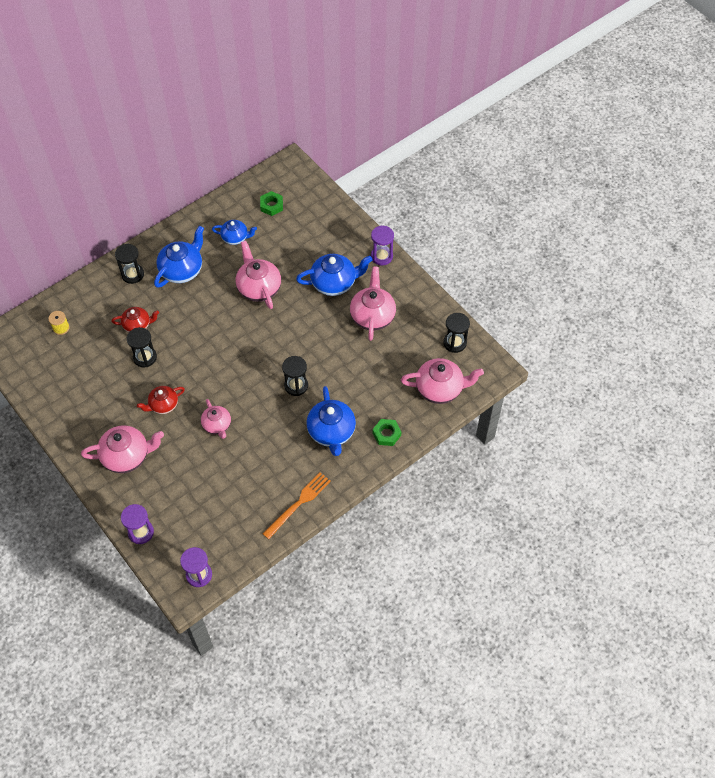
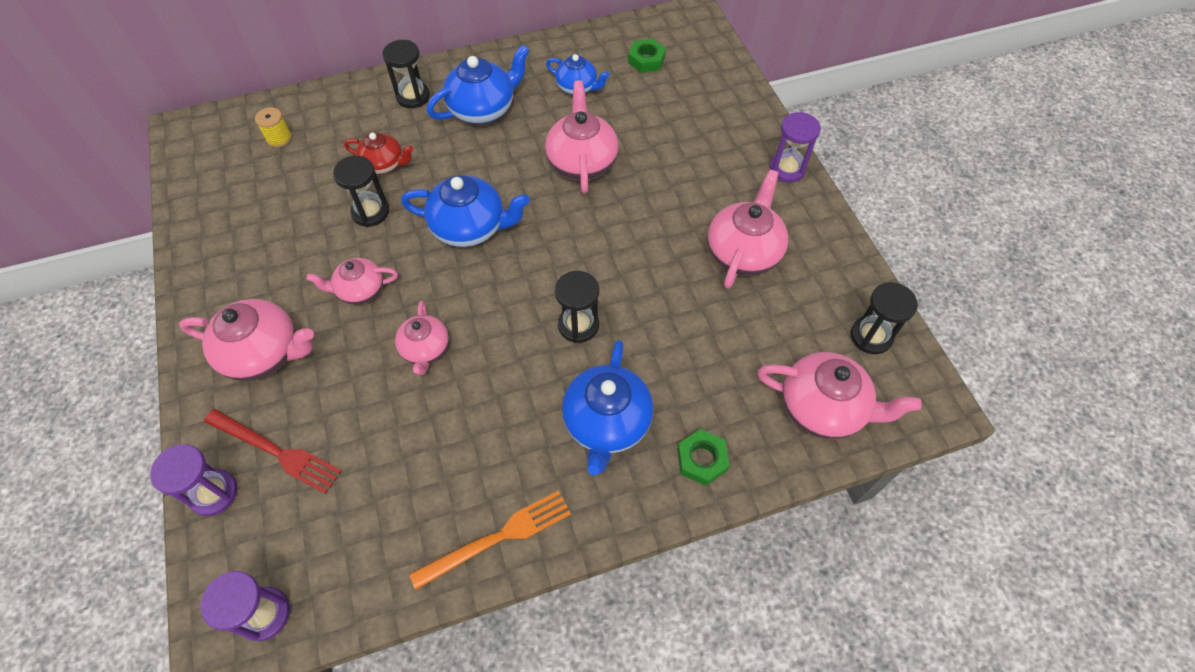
camera: 20 degrees right, 0 degrees up
(162, 502) = (276, 451): none -> red fork
(163, 405) = (360, 290): red teapot -> pink teapot
(334, 283) = (699, 187): blue teapot -> blue teapot (470, 227)

